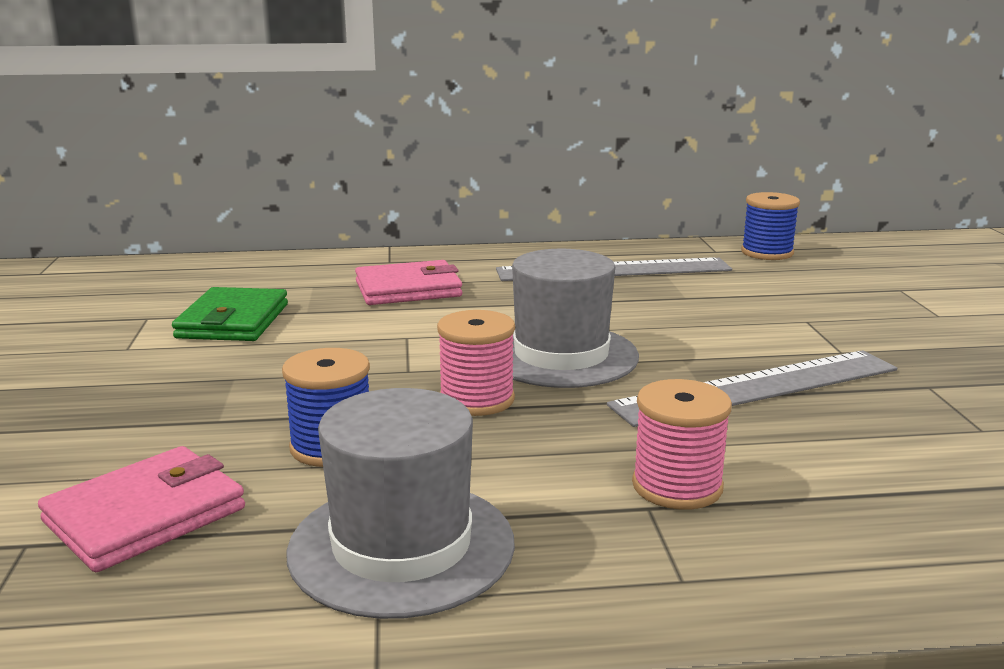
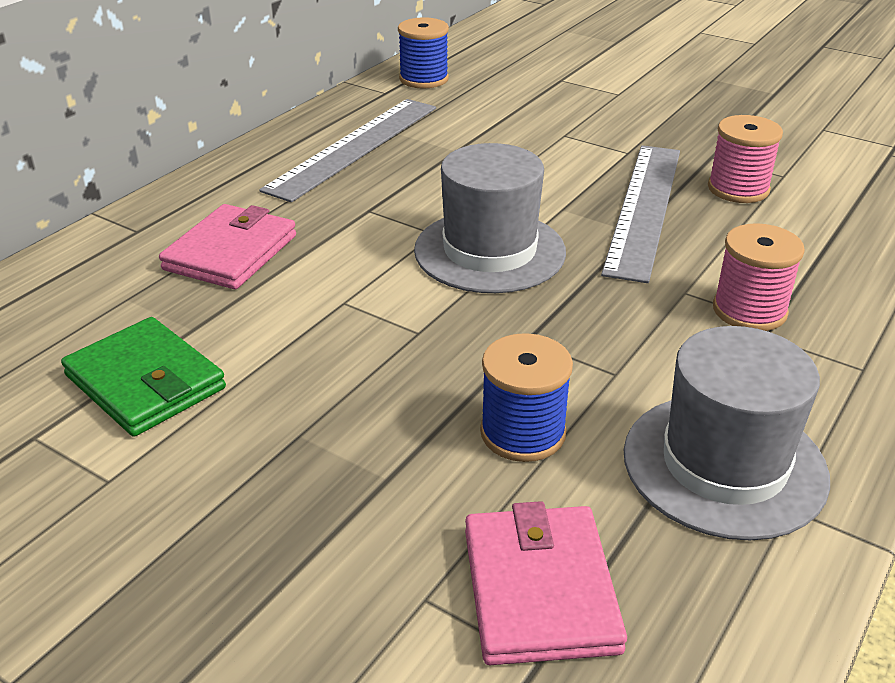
camera: 50 degrees left, 15 degrees up
(477, 399) = (521, 325): pink spool -> pink spool (738, 189)

